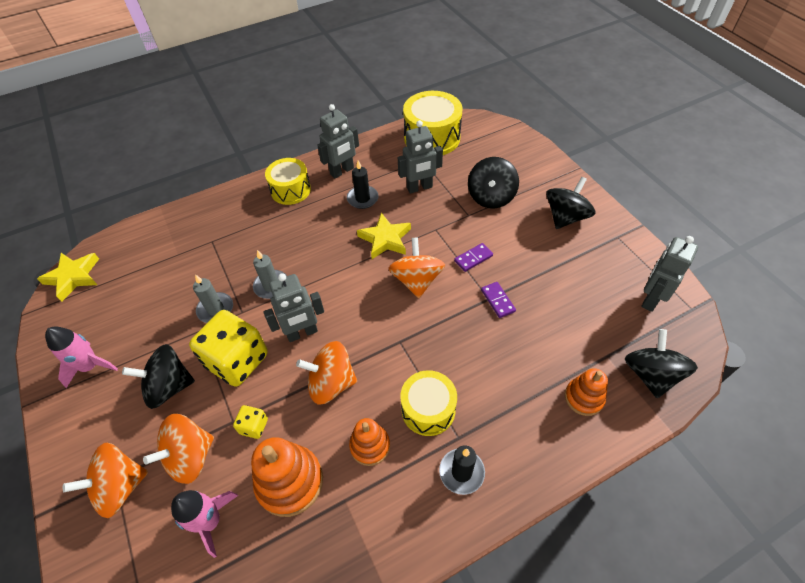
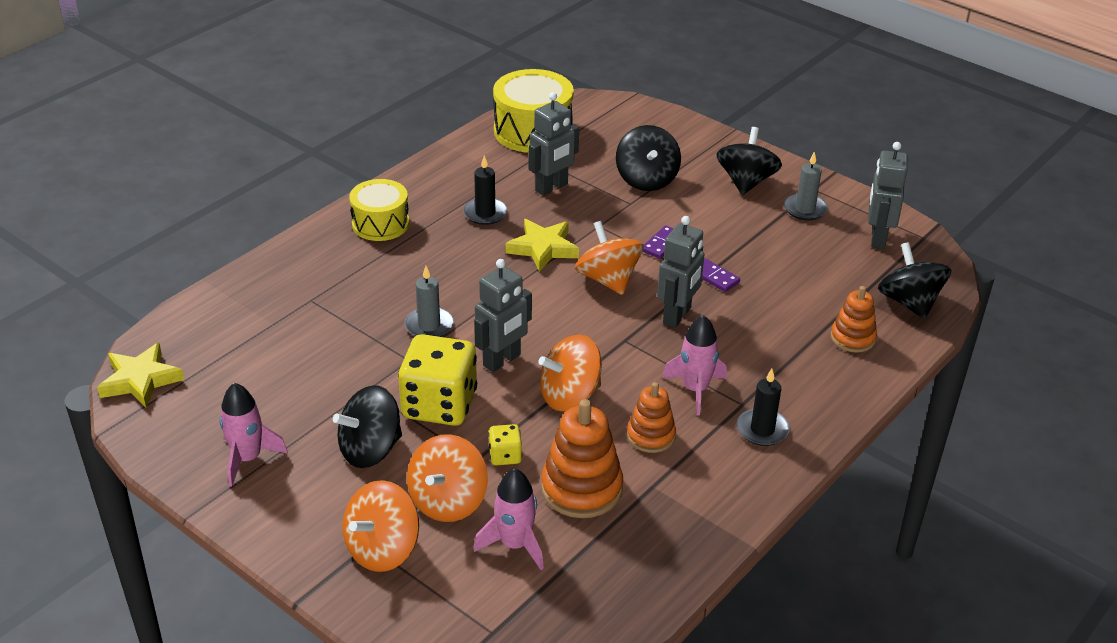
camera: 25 degrees left, 15 degrees down
(215, 309) = (372, 365): grey candle -> grey candle (805, 209)
(342, 171) = (437, 190): grey robot -> grey robot (677, 316)
(428, 409) = (695, 389): yellow drum -> pink rocket

